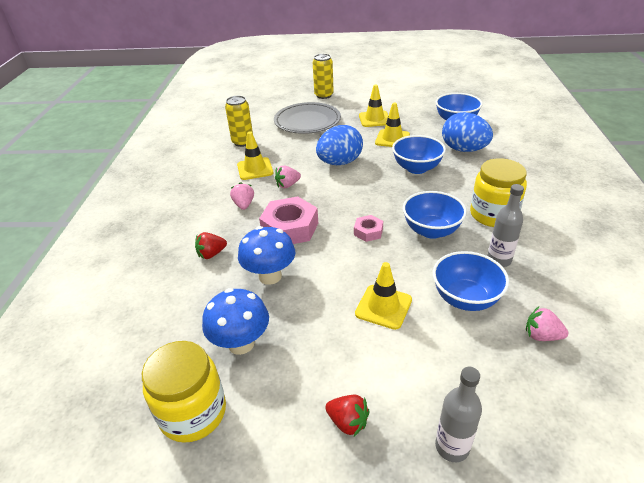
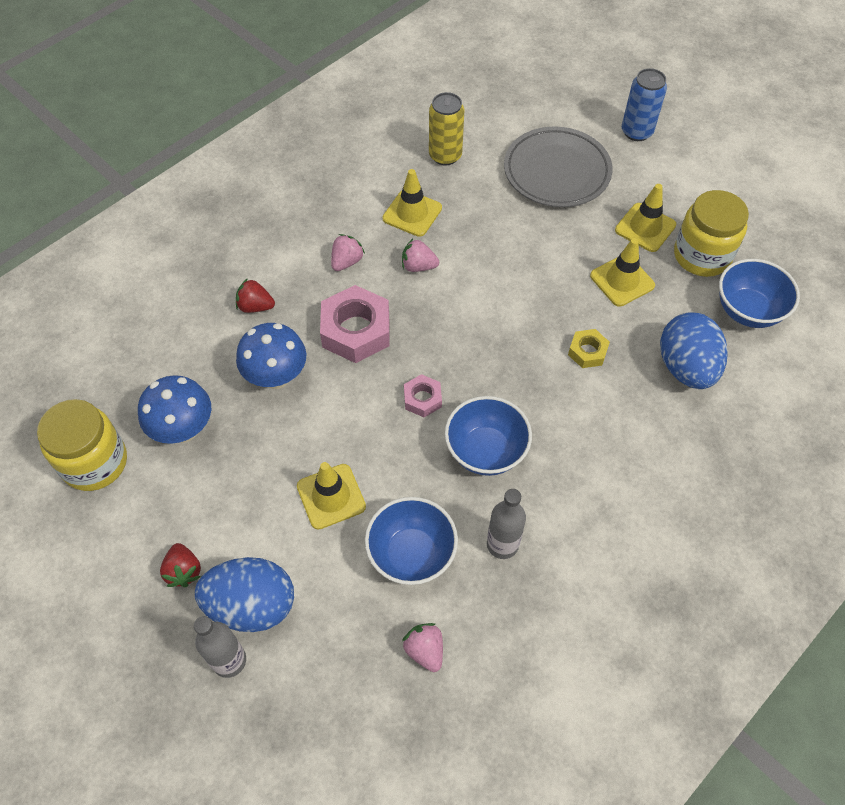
camera: 40 degrees right, 20 degrees up
(324, 95) = (636, 132): yellow can -> blue can
(339, 163) = (512, 274): blue egg -> blue egg (252, 605)
(416, 168) = (587, 352): blue bowl -> yellow nut
(493, 215) = (579, 487): yellow jar -> yellow jar (702, 256)

